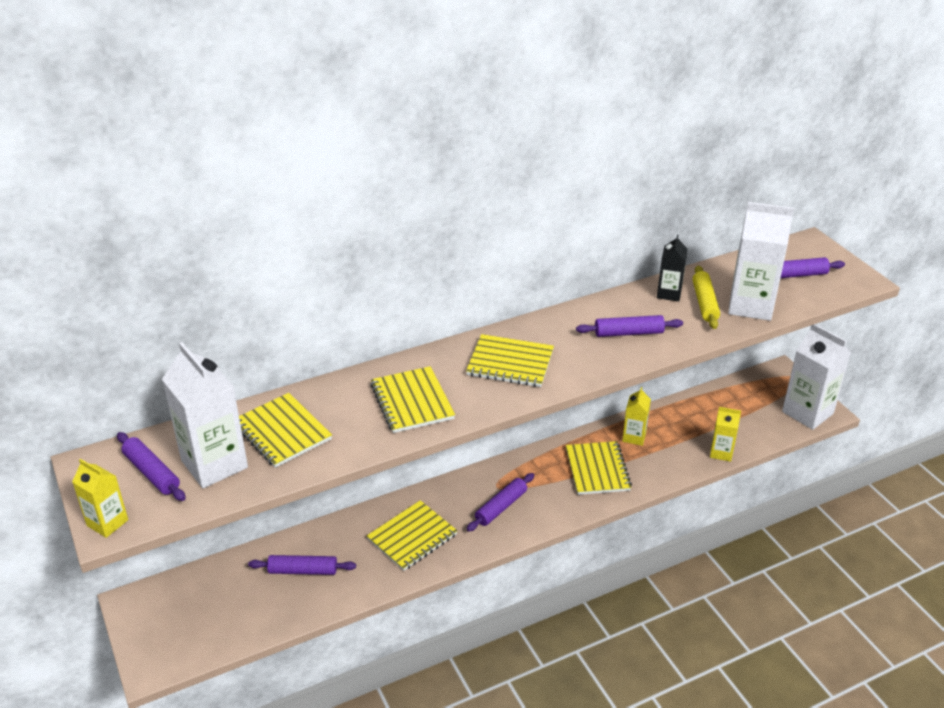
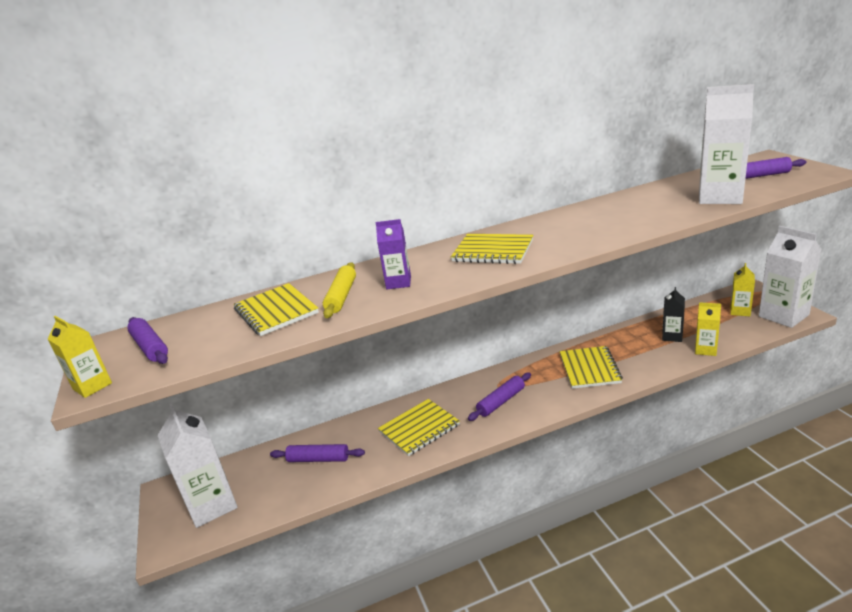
camera: 10 degrees right, 10 degrees down
(214, 464) = (207, 337): white carton -> white carton (212, 505)
(412, 402) = (398, 282): yellow notebook -> purple carton
(628, 333) = (604, 223): purple rolling pin -> none
(634, 437) = (622, 343): yellow carton -> yellow carton (740, 311)
(669, 293) = (640, 197): black carton -> black carton (672, 336)
(704, 303) = (675, 199): yellow rolling pin -> yellow rolling pin (341, 296)

